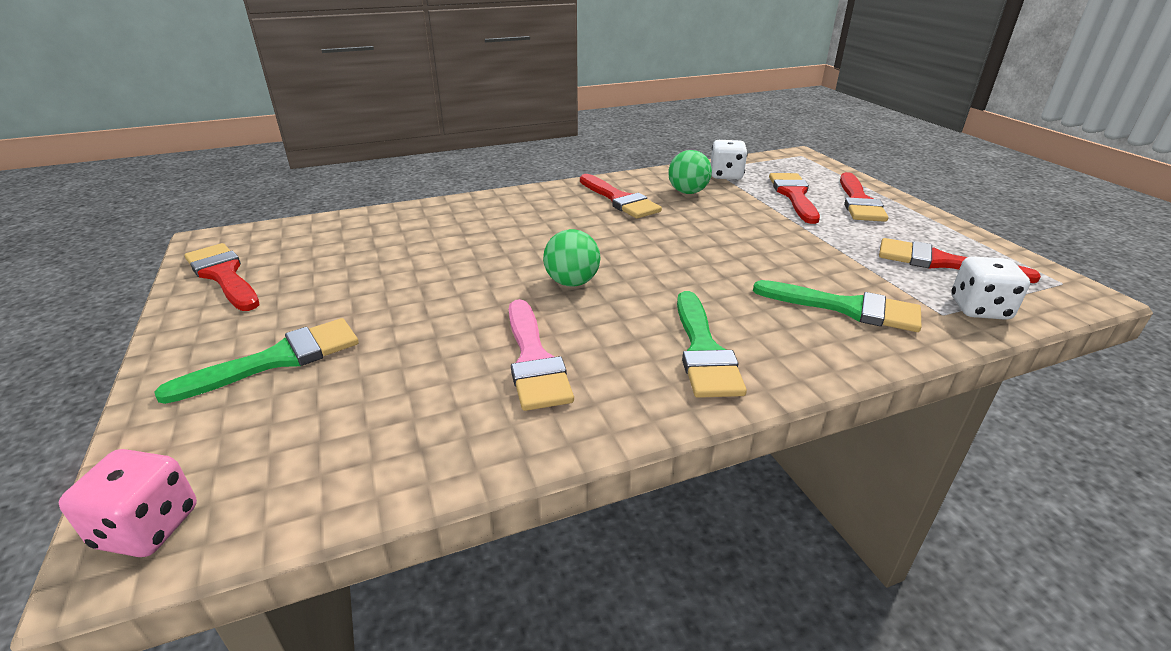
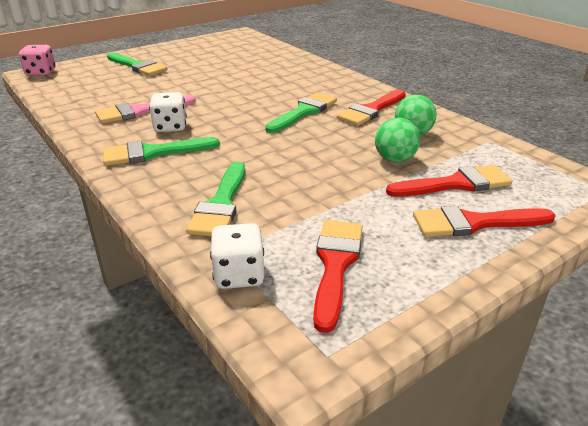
camera: 75 degrees right, 0 degrees up
(223, 275) = (206, 43): red brush -> none
(572, 282) = (227, 110): green ball -> green ball (395, 159)
(606, 234) = (303, 112): none -> green brush
(726, 175) = (476, 148): white dice -> white dice (170, 127)

